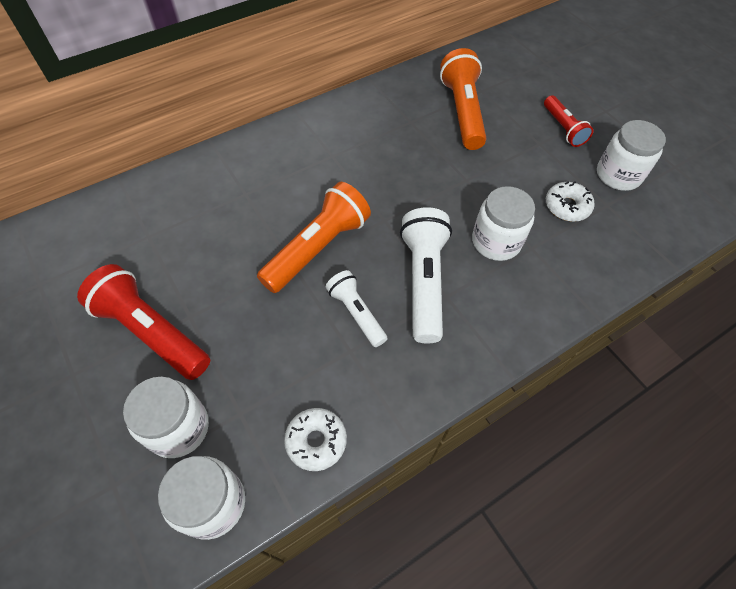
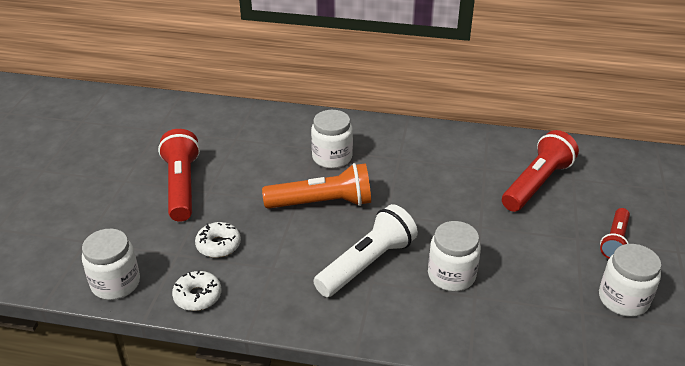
camera: 45 degrees right, 20 degrees down
(178, 428) = (141, 238): white jar -> white jar (332, 157)
(356, 313) = (301, 251): white flashlight -> none
(462, 112) = (536, 184): orange flashlight -> red flashlight
(567, 206) = (542, 290): white donut -> white donut (218, 245)

